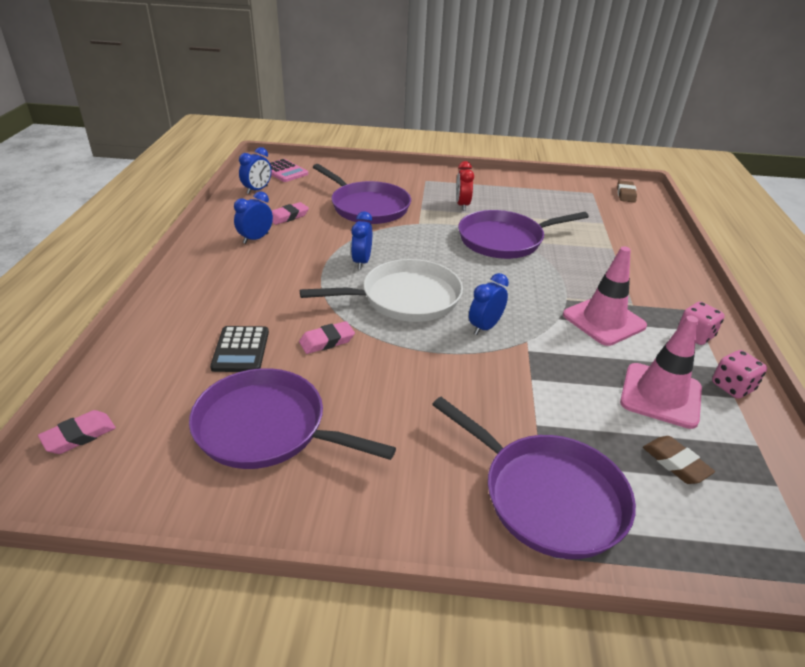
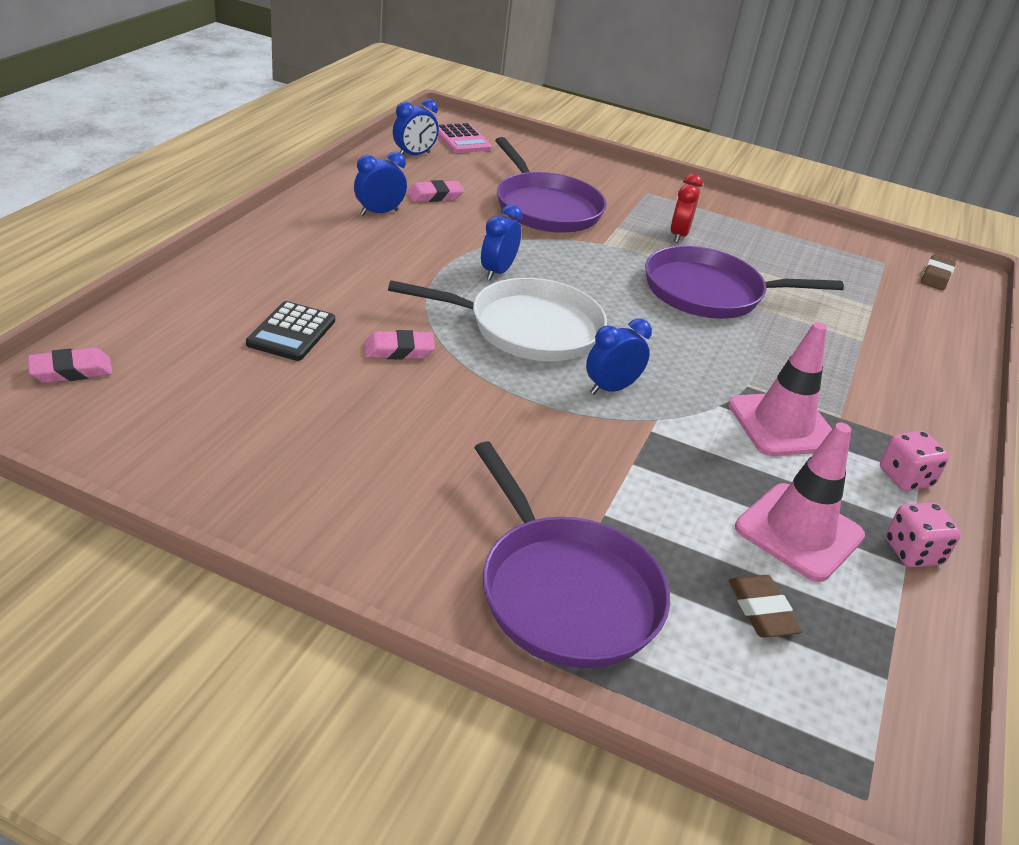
camera: 15 degrees right, 0 degrees up
(266, 428) = (275, 422): purple pan -> none

